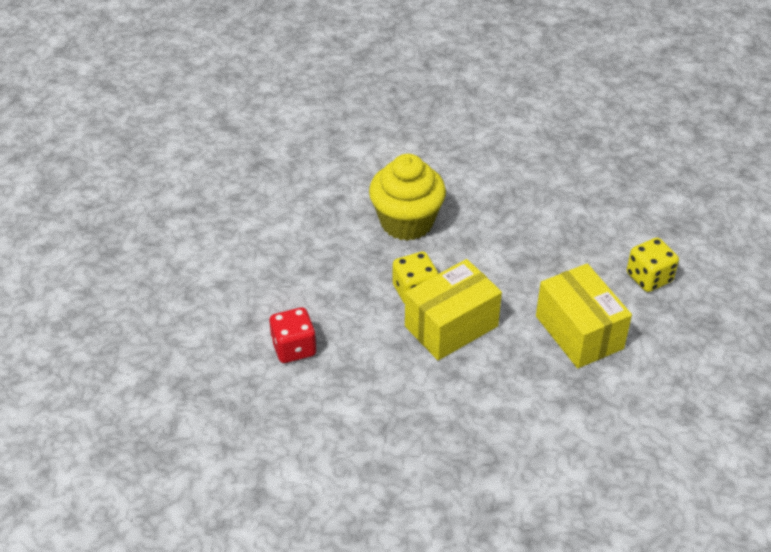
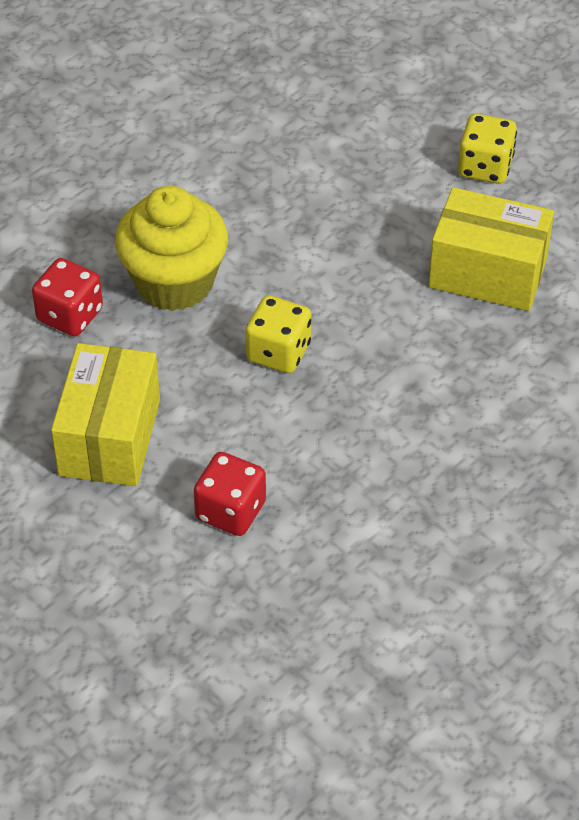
camera: 45 degrees left, 5 degrees up
(338, 203) = (70, 315): none -> red dice
(451, 326) = (361, 361): yellow box -> yellow box (110, 437)

